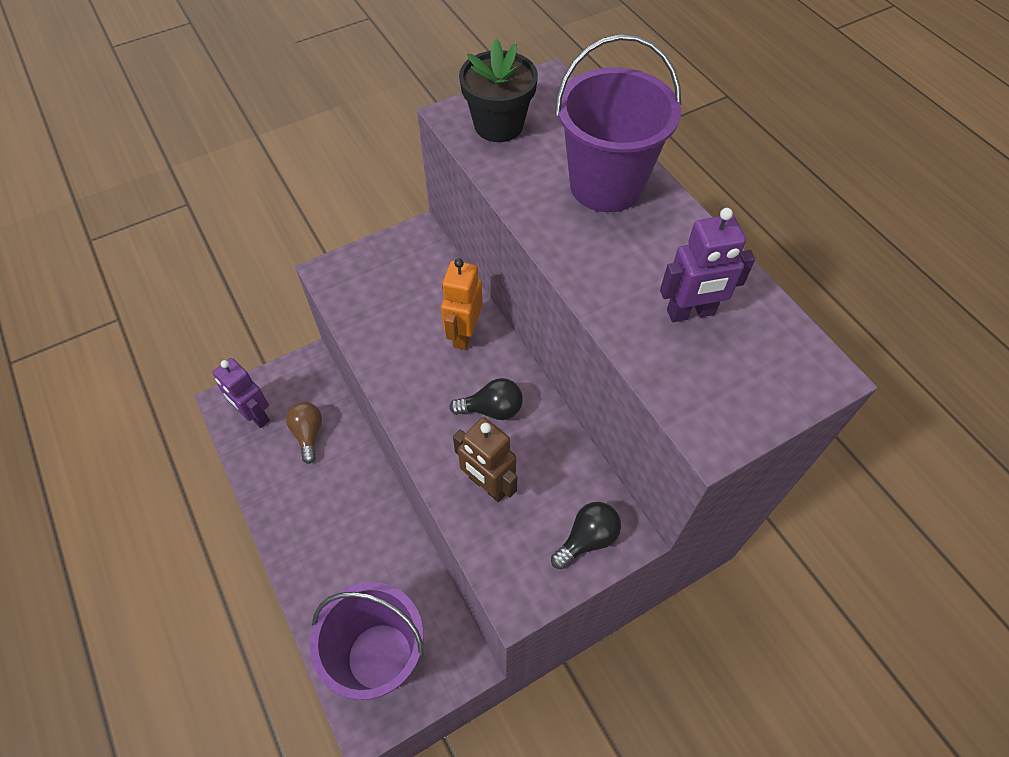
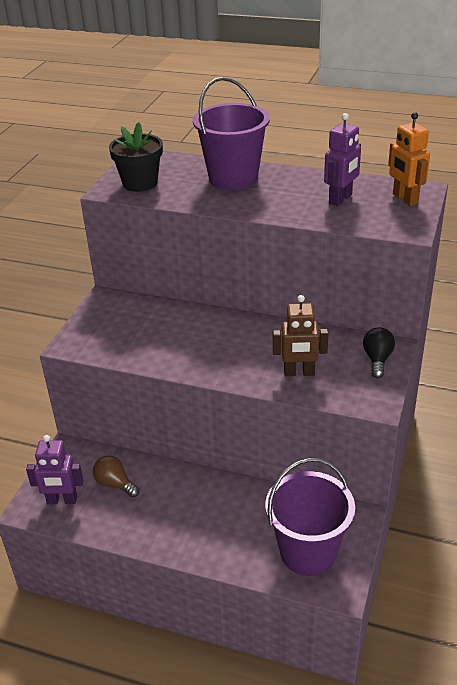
camera: 40 degrees left, 20 degrees down
(464, 334) = (196, 323): orange robot -> orange robot (405, 199)
(492, 409) = (257, 343): black light bulb -> none

